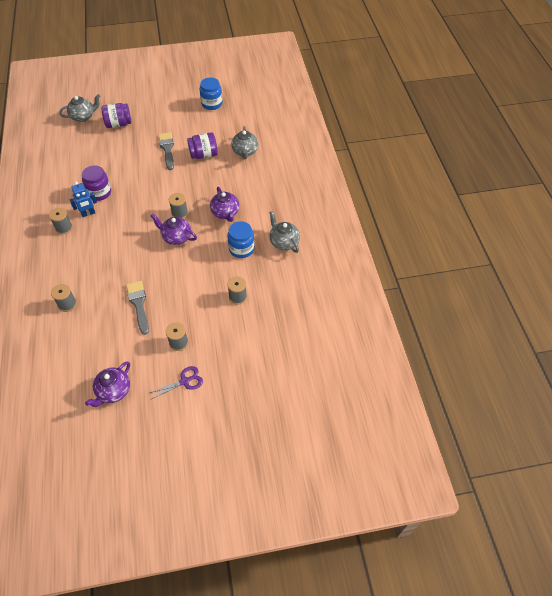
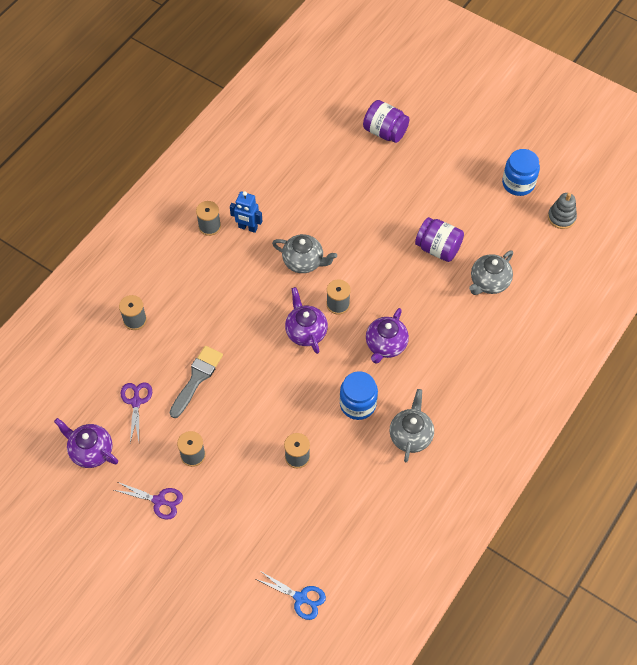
camera: 45 degrees right, 5 degrees up
(83, 117) = (357, 92): grey teapot -> grey teapot (304, 262)
(99, 193) = (282, 210): purple jar -> none
(113, 391) = (91, 451): purple teapot -> purple teapot turned 45 degrees clockwise
(114, 344) = (136, 402): none -> purple scissors
(167, 149) = (405, 208): grey brush -> none
(248, 104) = (561, 217): none -> grey stacking toy
(316, 360) = (300, 598): none -> blue scissors

